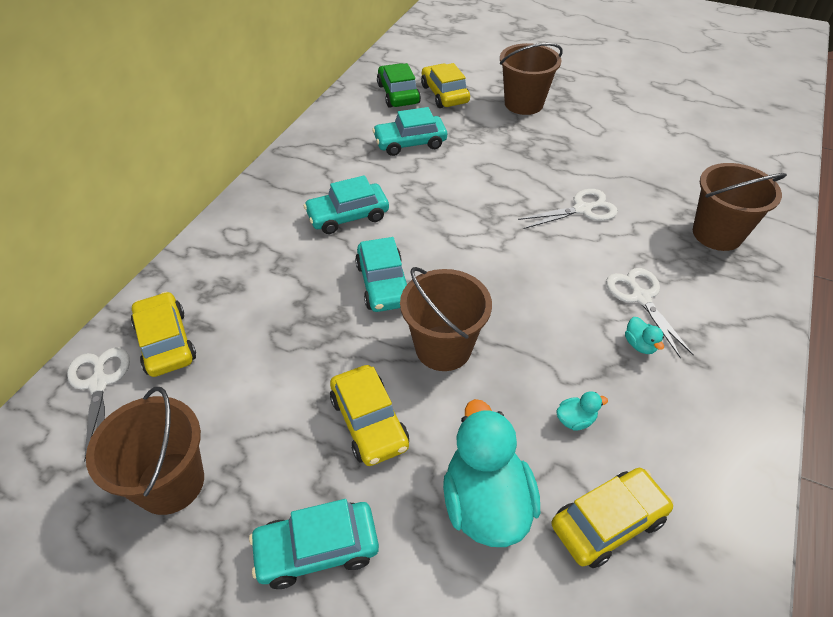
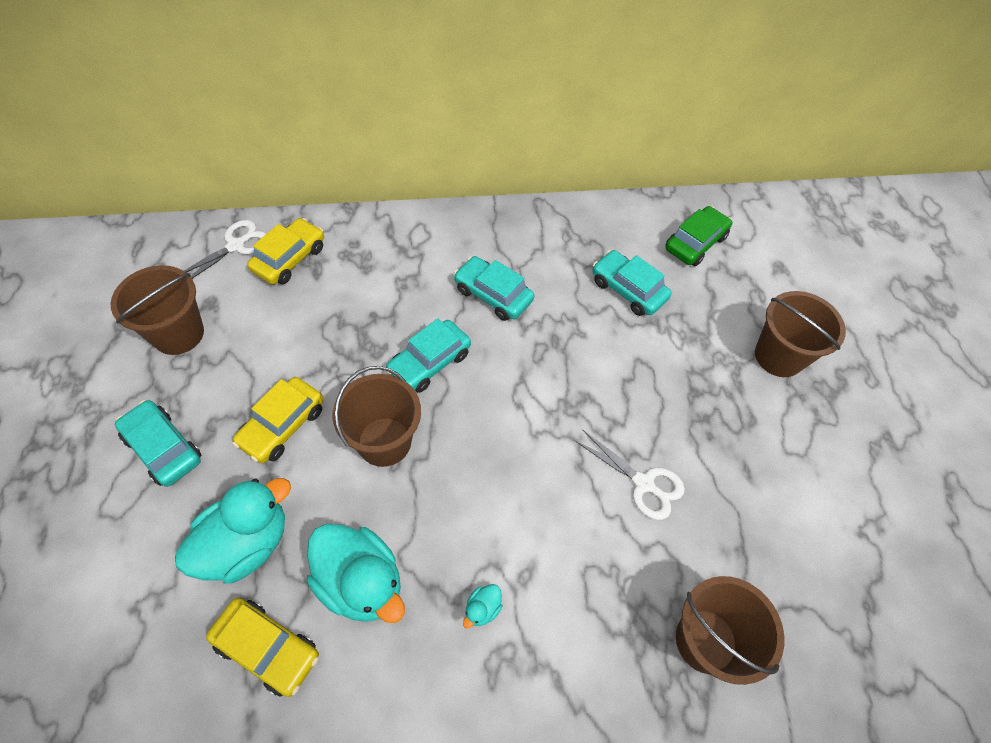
camera: 55 degrees right, 10 degrees up
(444, 94) = (730, 280): yellow car -> none
(575, 420) = (361, 582): turquoise duck -> turquoise duck, size x2.44
(640, 298) = (548, 588): white scissors -> none

